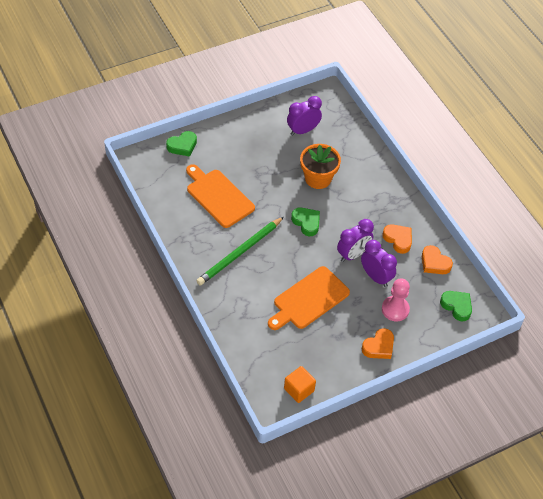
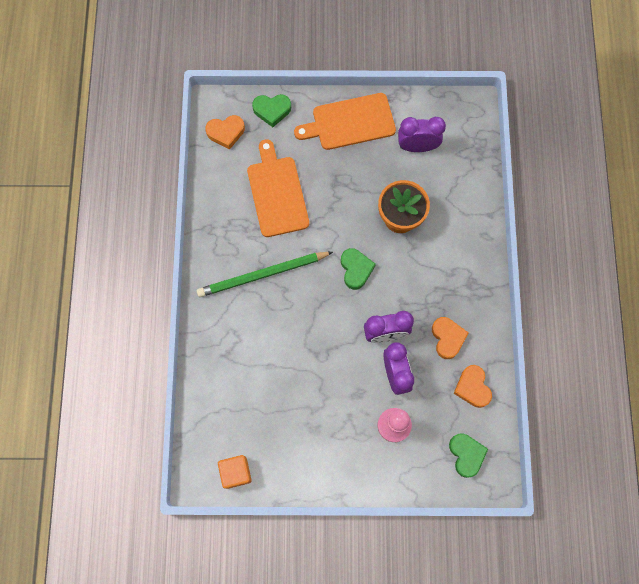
camera: 30 degrees right, 20 degrees up
(309, 299) = (306, 368): orange cutting board -> orange cutting board (350, 122)
(379, 347) = (350, 462): orange heart -> orange heart (226, 132)

